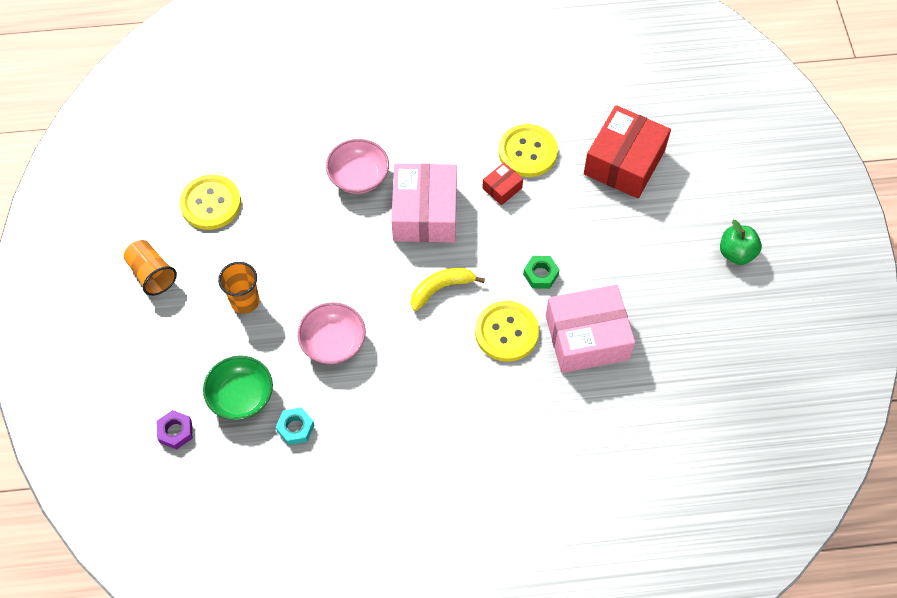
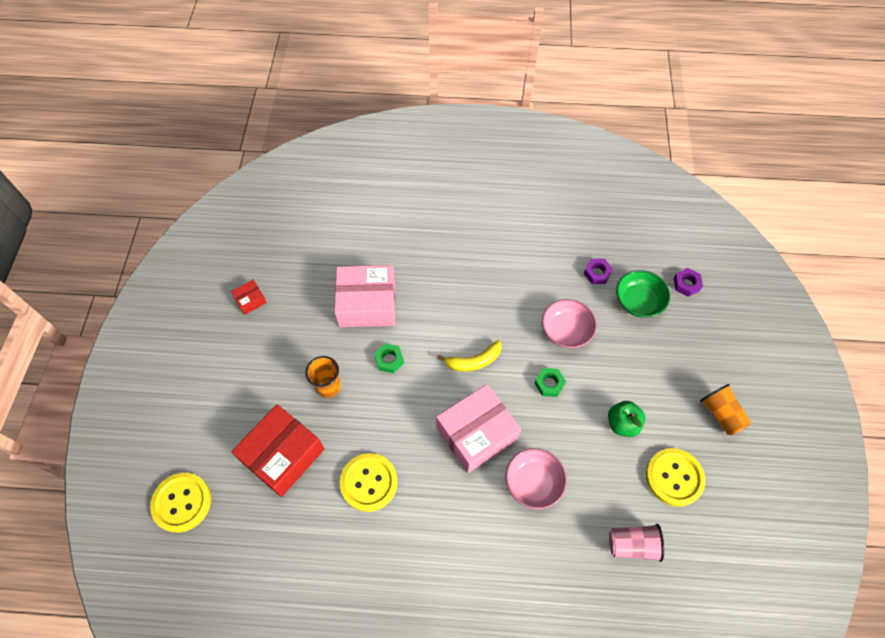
camera: 170 degrees left, 0 degrees up
(245, 301) = (638, 376): orange cup -> orange cup (328, 387)
(256, 140) = (632, 545): none -> pink cup
(295, 428) = (597, 273): turquoise nut -> purple nut
(349, 277) = (549, 384): none -> green nut
(425, 213) = (476, 433): pink box -> pink box turned 45 degrees clockwise
(502, 188) = (402, 447): red box -> red box (250, 300)
(506, 332) = (428, 317): yellow button -> yellow button (182, 502)
(736, 253) = (223, 352): green apple -> green apple (622, 424)

